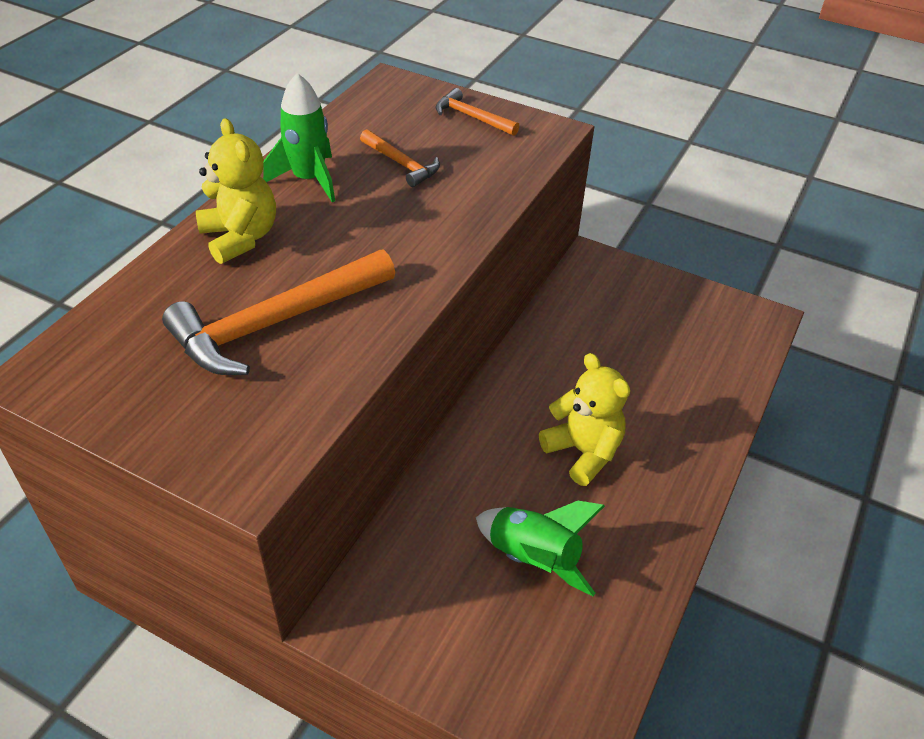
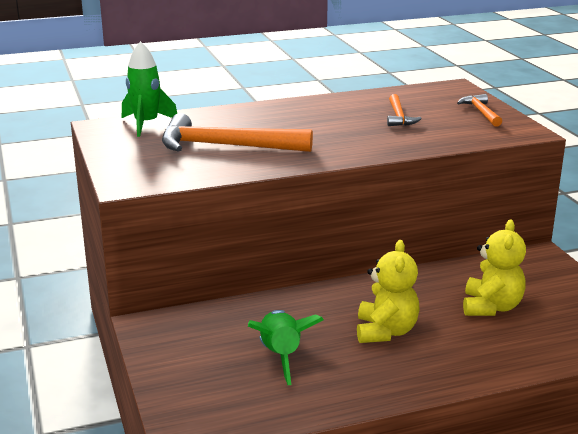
camera: 45 degrees right, 20 degrees down
(240, 238) = (261, 115): yellow teddy bear -> yellow teddy bear (491, 307)
(309, 180) = (334, 107): green rocket -> green rocket (146, 124)

